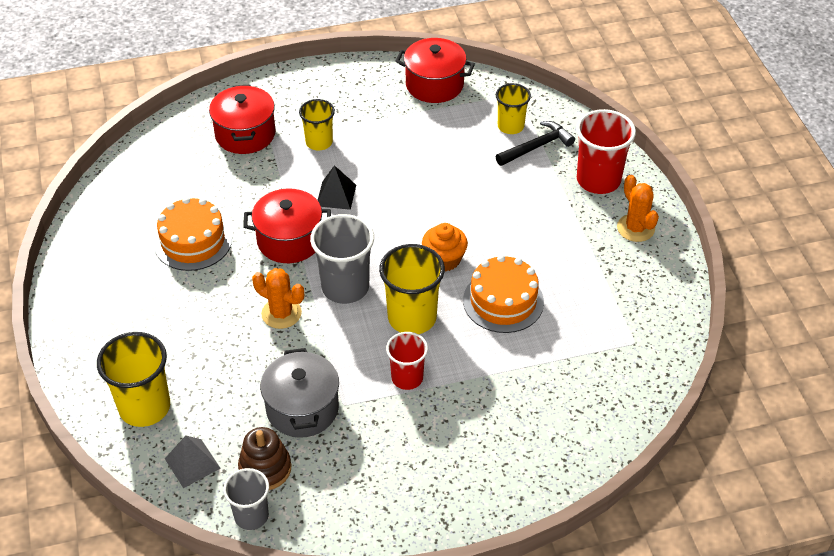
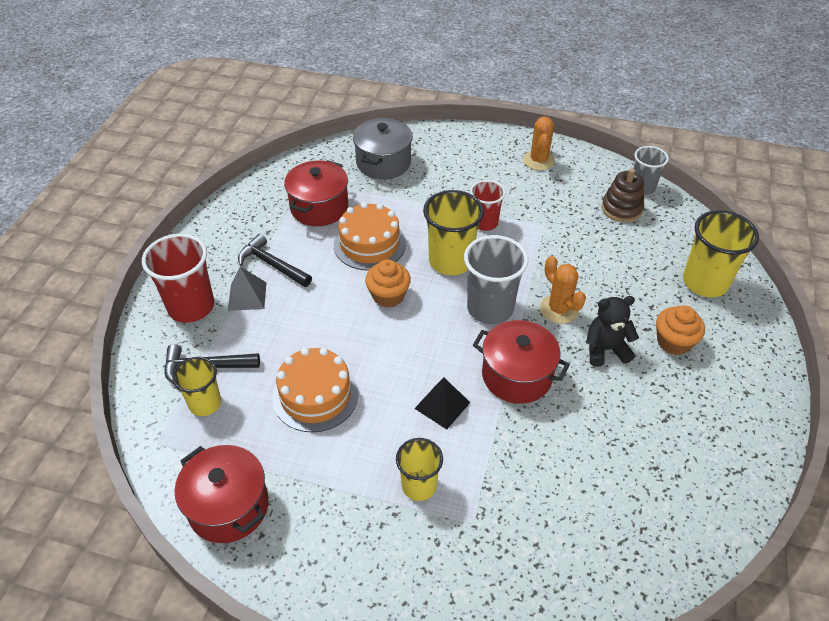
camera: 150 degrees left, 0 degrees up
(162, 327) = (673, 342): none -> orange cupcake
(192, 463) = (675, 231): grey pyramid -> grey pyramid (247, 296)
(193, 241) = (617, 419): orange cake -> orange cake (315, 395)
(223, 293) = (605, 349): none -> black teddy bear
(245, 134) = (500, 544): red pot -> red pot (319, 207)
(302, 408) = (576, 234): grey pot -> grey pot (383, 162)
(571, 242) = (272, 264): none -> black hammer
(635, 228) = (211, 253): orange cactus -> orange cactus (538, 160)

